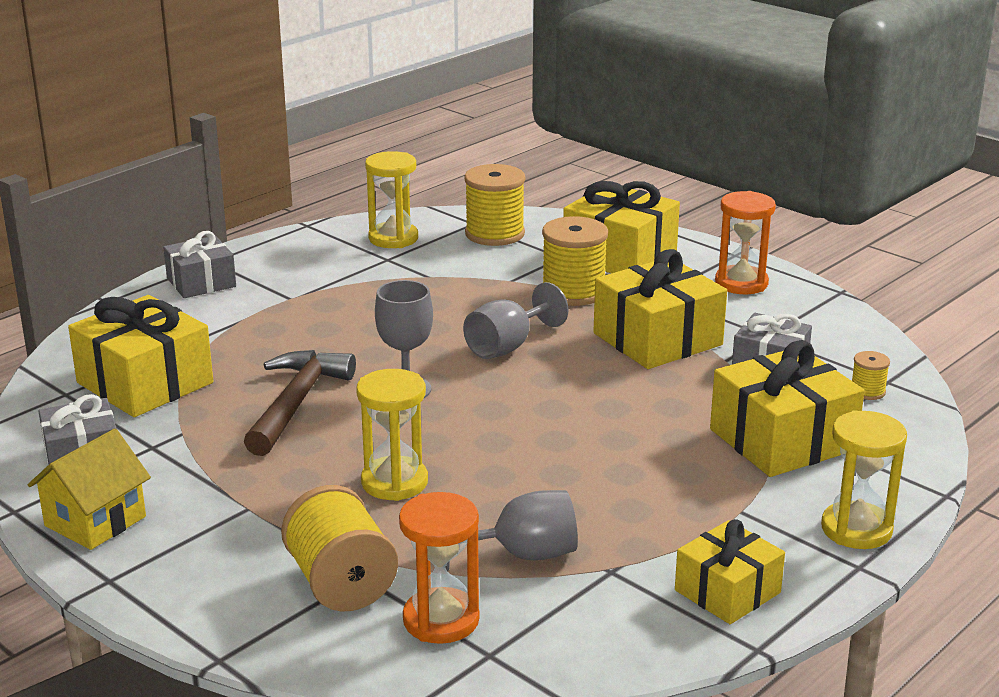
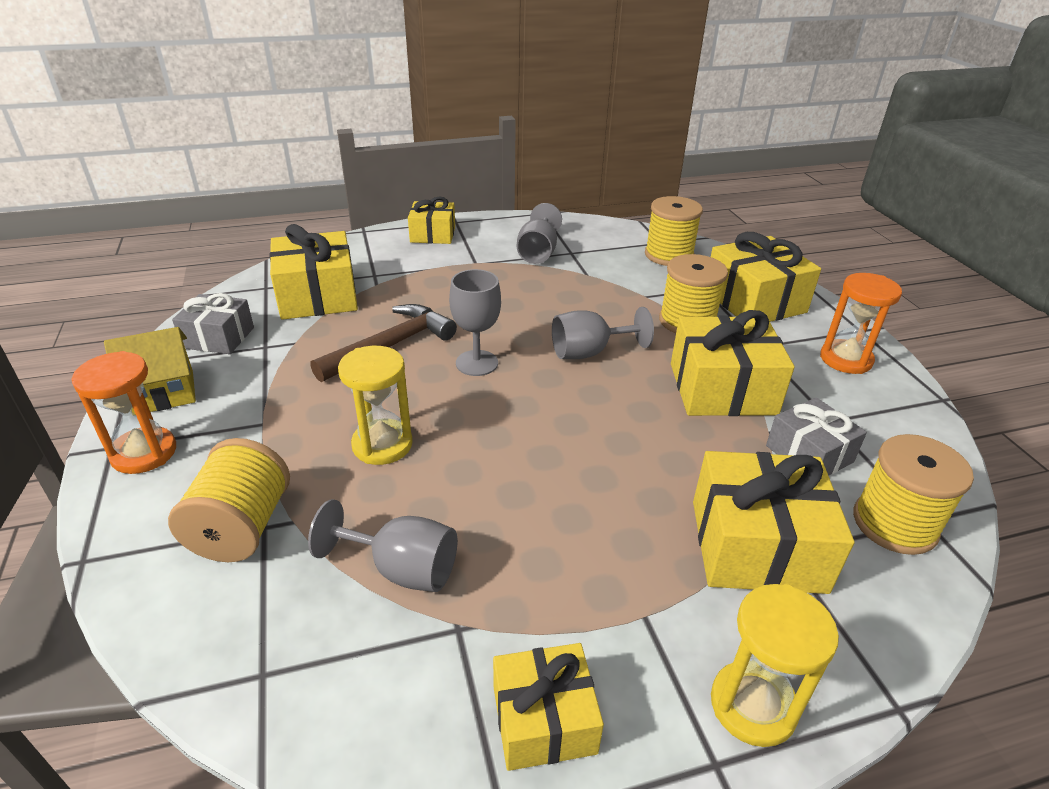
camera: 30 degrees right, 10 degrees up
(201, 282) = (433, 234): grey gift -> yellow gift
(350, 269) = (538, 253): none -> grey goblet
(393, 238) = (591, 238): yellow hourglass -> none
(441, 620) = (268, 609): orange hourglass -> orange hourglass (144, 453)
(867, 391) = (894, 524): yellow spool -> yellow spool, size x2.09

